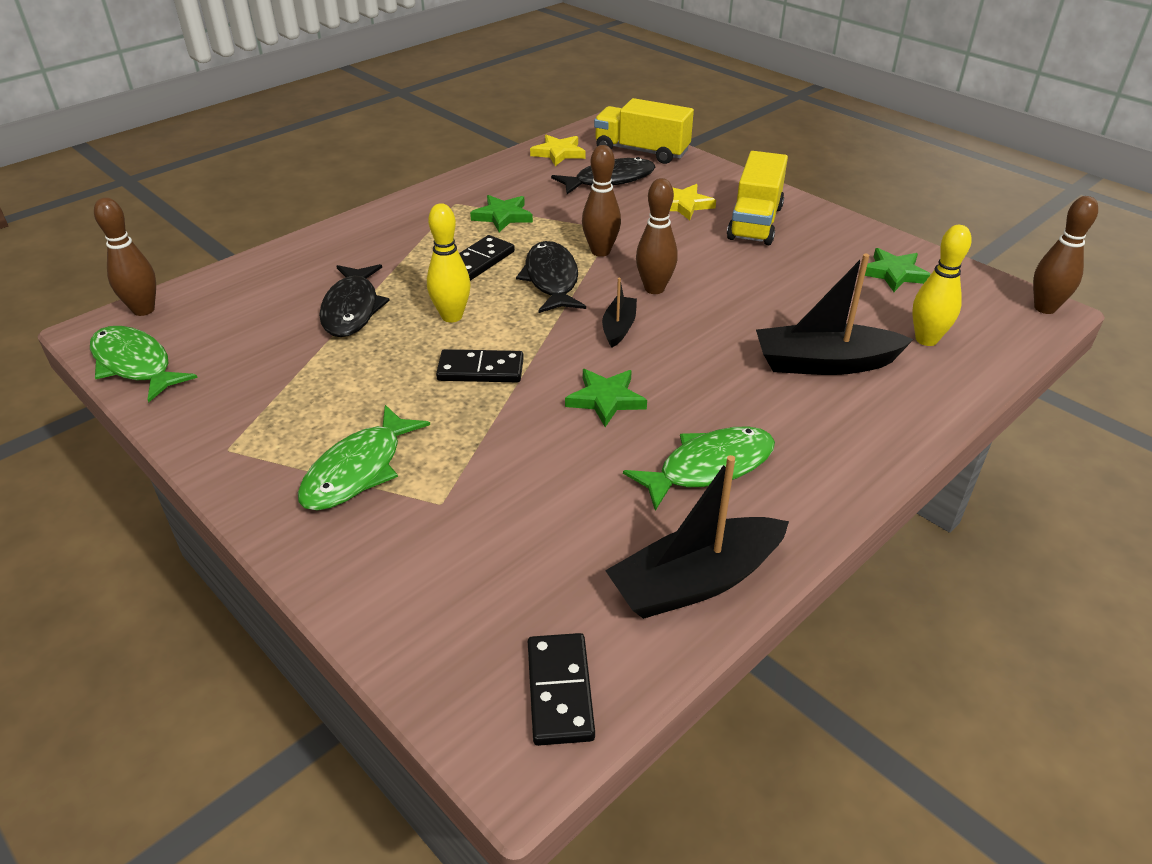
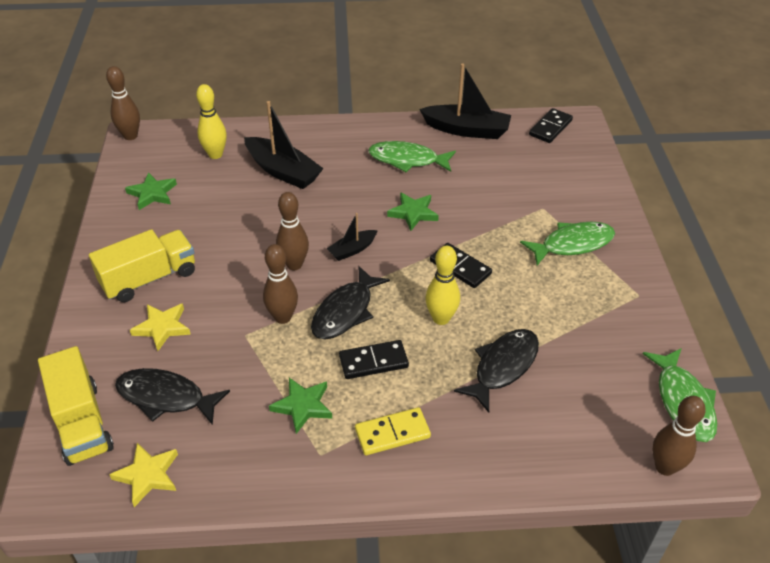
camera: 140 degrees left, 5 degrees up
(412, 232) = (392, 433): none -> yellow domino

